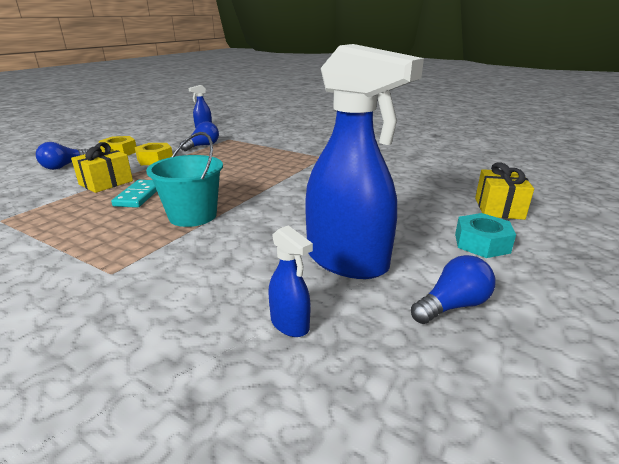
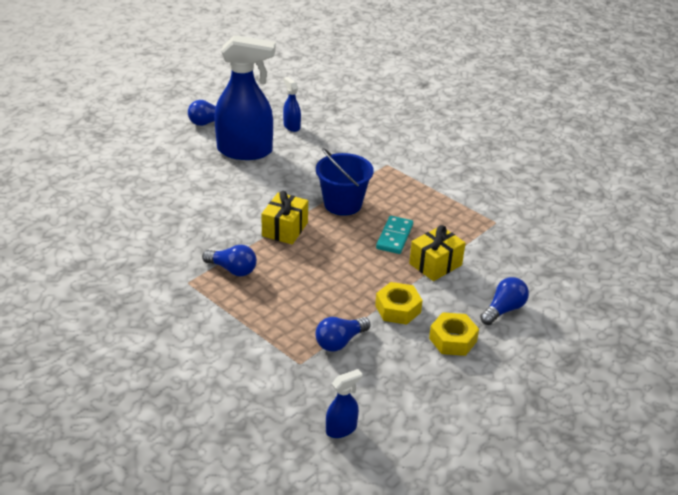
camera: 170 degrees left, 10 degrees up
(193, 216) = (343, 204): turquoise bucket -> blue bucket
(293, 165) = (232, 269): none -> blue light bulb
(347, 261) = (245, 151): blue spray bottle -> blue spray bottle turned 135 degrees clockwise
(481, 243) = (150, 150): turquoise nut -> none
(498, 208) = (96, 175): yellow gift -> yellow gift (285, 229)

